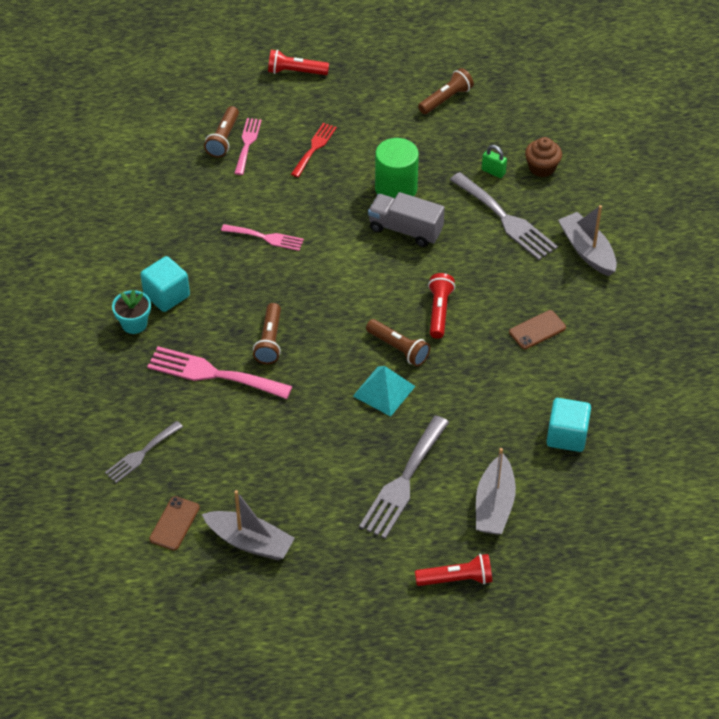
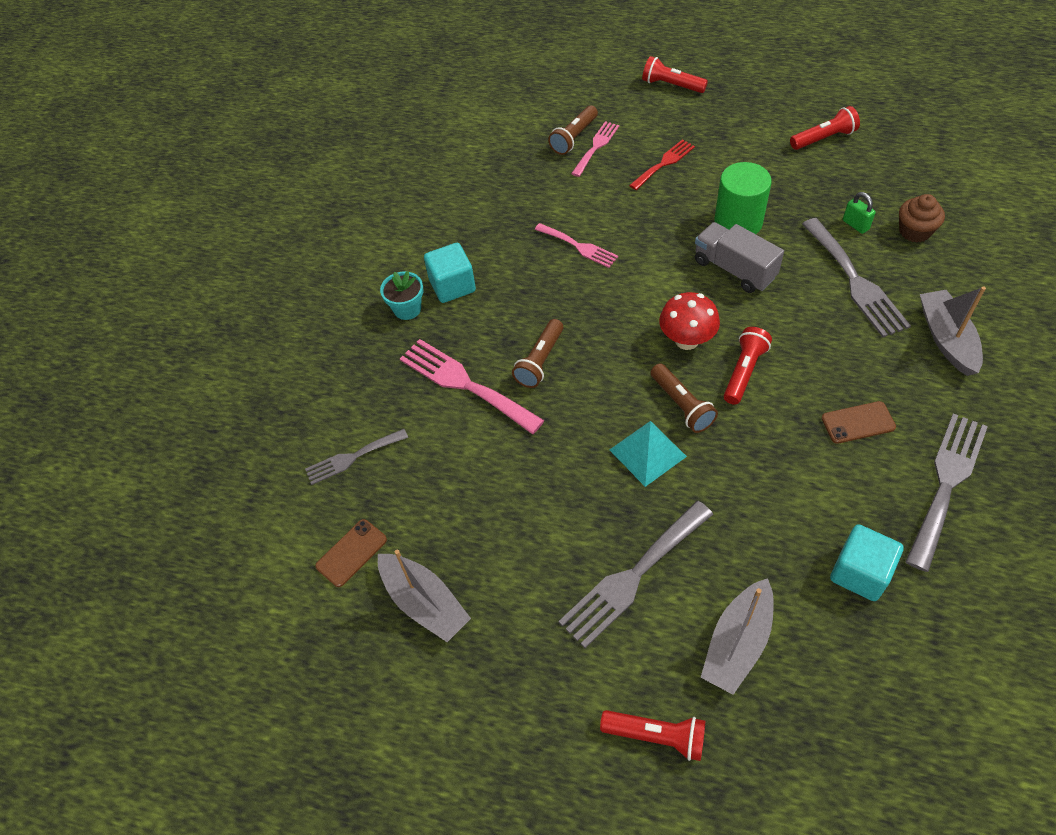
camera: 25 degrees right, 5 degrees up
(385, 297) = (686, 340): none -> red mushroom
(446, 99) = (824, 138): brown flashlight -> red flashlight
(612, 358) = (946, 483): none -> grey fork

